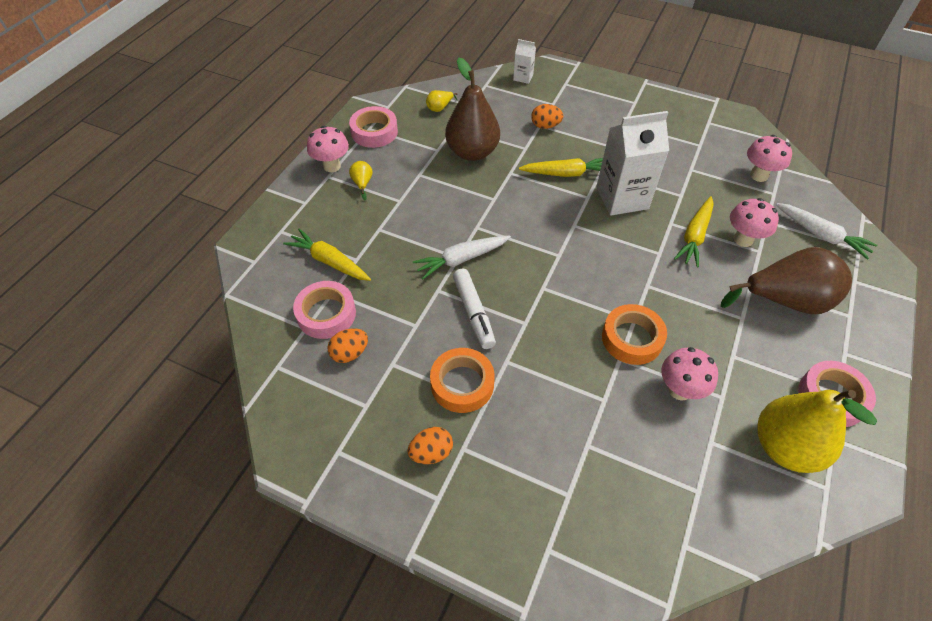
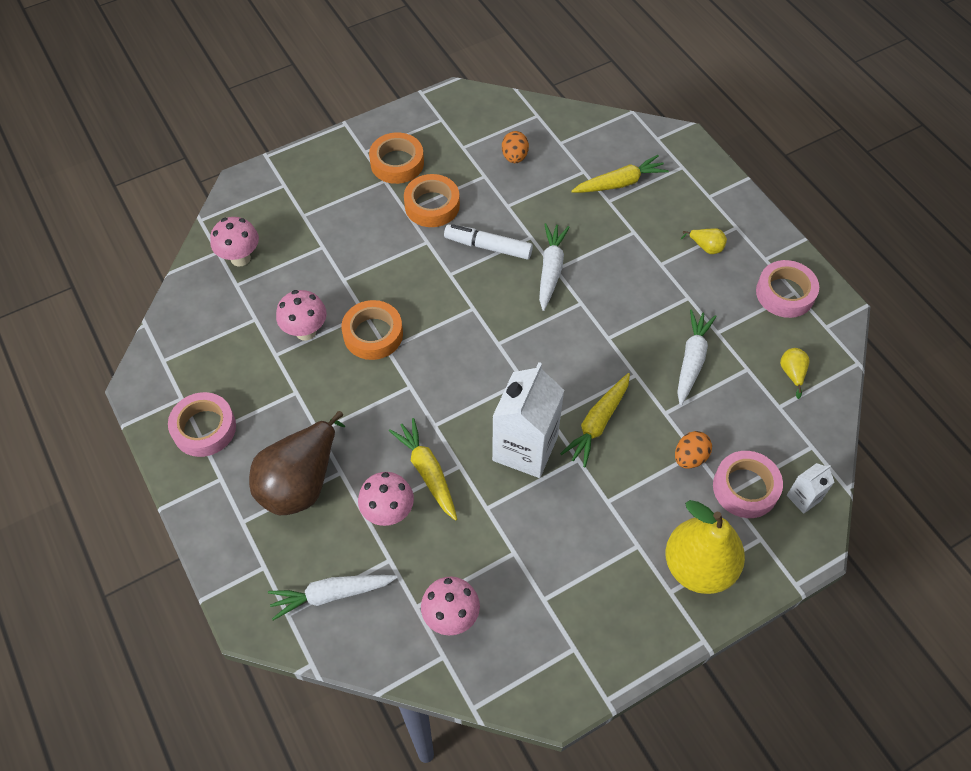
camera: 125 degrees right, 5 degrees up
(326, 314) = (564, 159): pink tape -> pink tape (745, 488)
(332, 166) = (750, 236): pink mushroom -> pink mushroom (240, 258)
(431, 453) = (397, 163): orange egg -> orange tape
(472, 152) = (691, 360): brown pear -> white carrot
(785, 447) = (208, 361): yellow pear -> yellow pear (698, 567)

